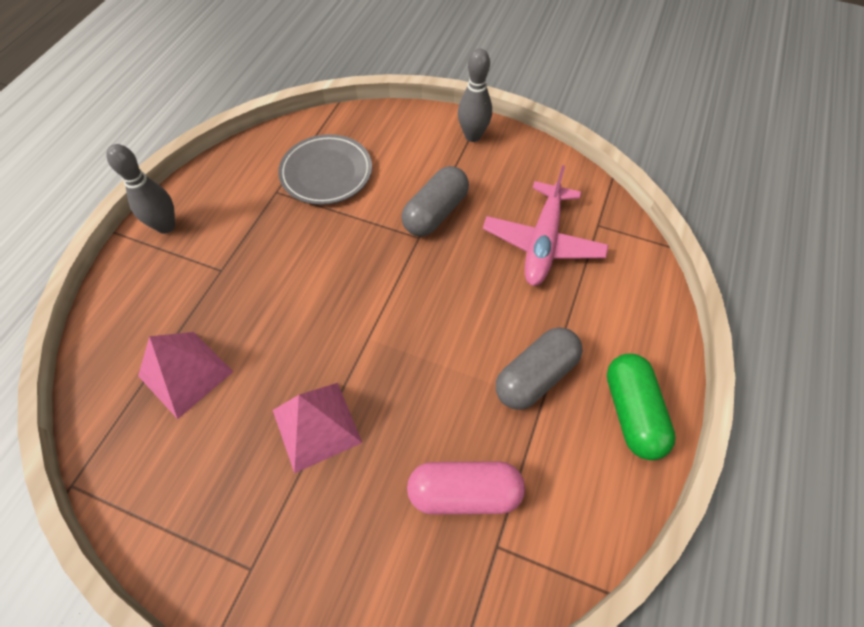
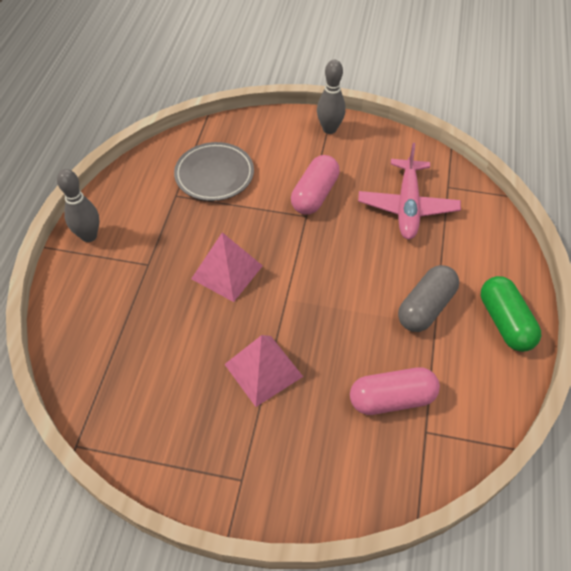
camera: 10 degrees left, 5 degrees down
(185, 373) = (144, 348): pink pyramid -> pink pyramid (227, 272)
(435, 213) = (315, 195): grey capsule -> pink capsule

